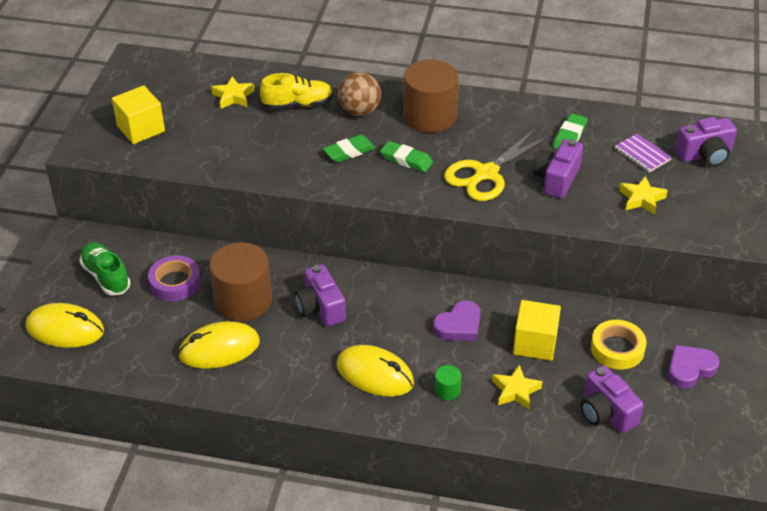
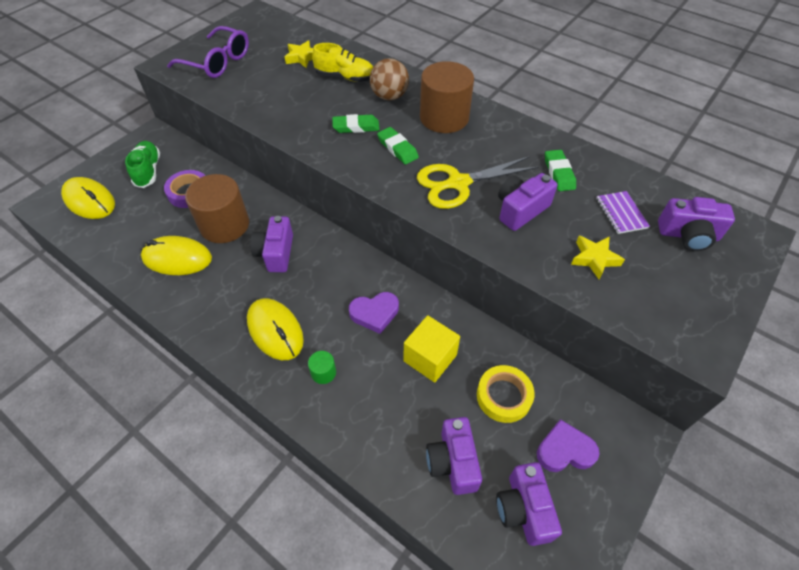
camera: 25 degrees right, 10 degrees up
(141, 129) = (217, 62): yellow cube -> purple glasses
(515, 391) = (382, 399): yellow star -> none
(569, 136) = (559, 173): green eraser -> green eraser turned 60 degrees counterclockwise
(682, 422) = (523, 509): none -> purple camera

